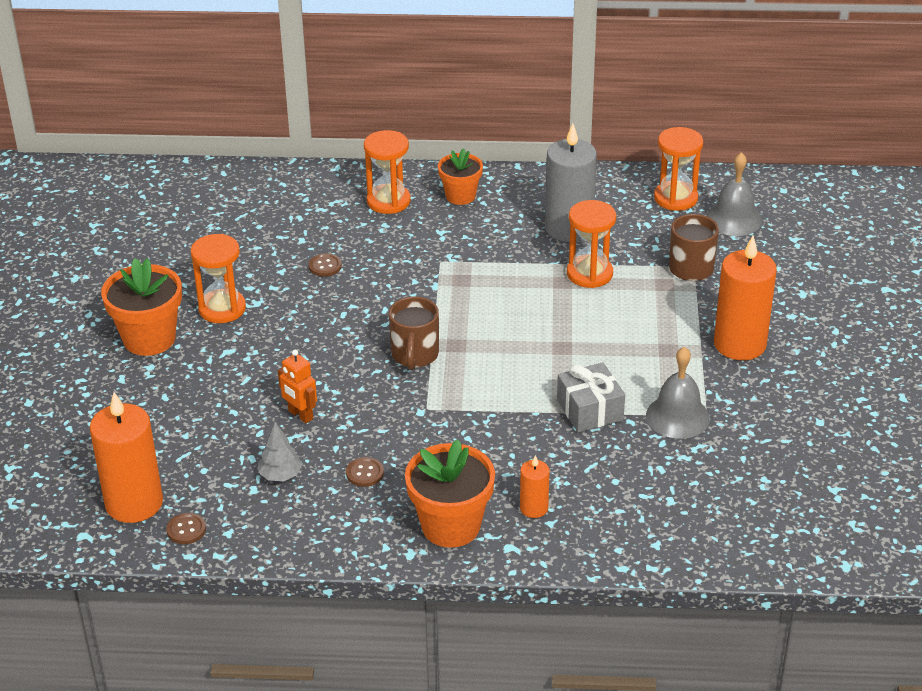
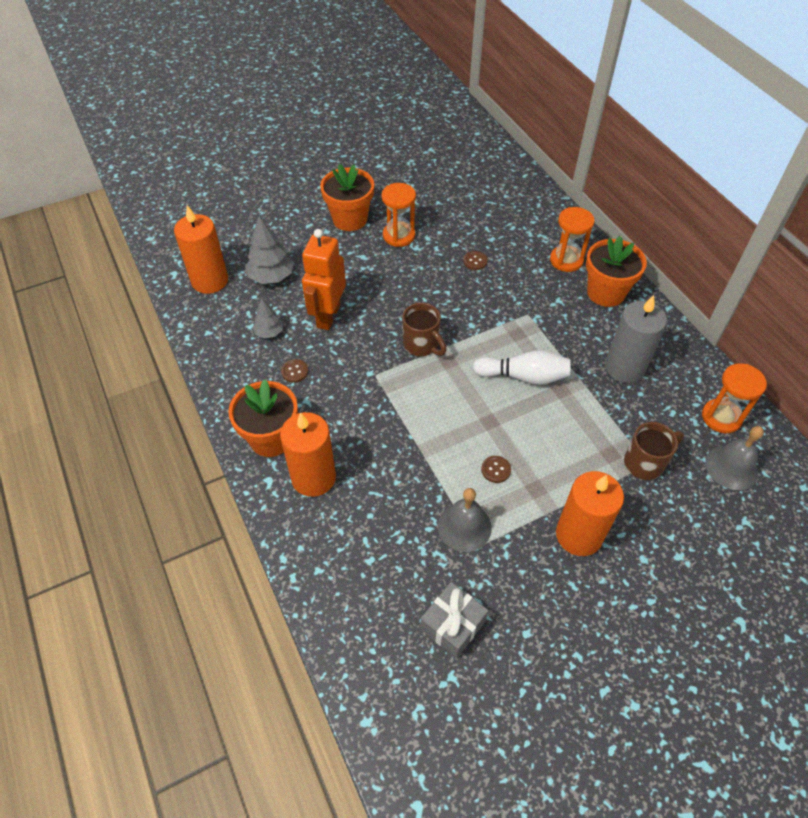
camera: 60 degrees right, 15 degrees up
(183, 443) = (271, 276): none -> grey tree
(186, 530) = (200, 313): brown button -> brown button (496, 470)
(300, 415) = (328, 316): orange robot -> orange robot, size x1.89
(414, 356) = (422, 345): brown mug -> brown mug turned 105 degrees counterclockwise
(460, 196) = (605, 293): orange flower pot -> orange flower pot, size x1.58
(523, 299) = (523, 376): none -> white bowling pin
(534, 508) = (313, 477): orange candle -> orange candle, size x2.03
(589, 274) = (583, 402): orange hourglass -> none
(590, 410) = (434, 467): grey gift -> grey gift (453, 625)

